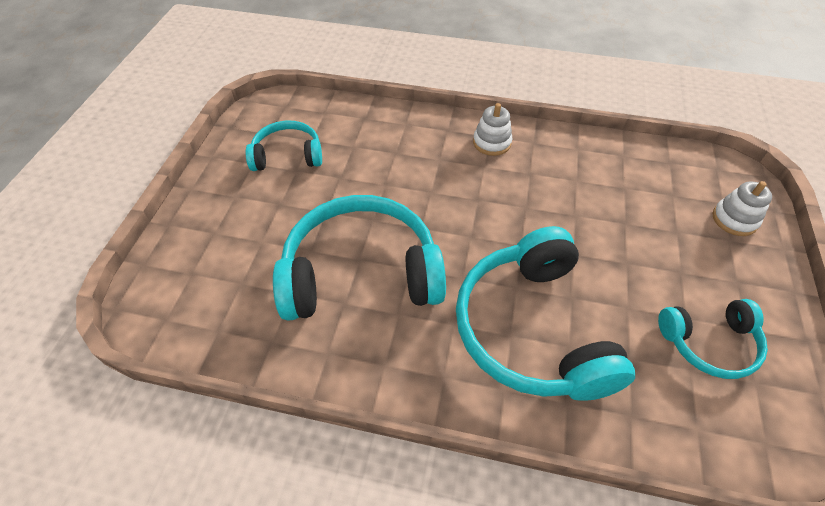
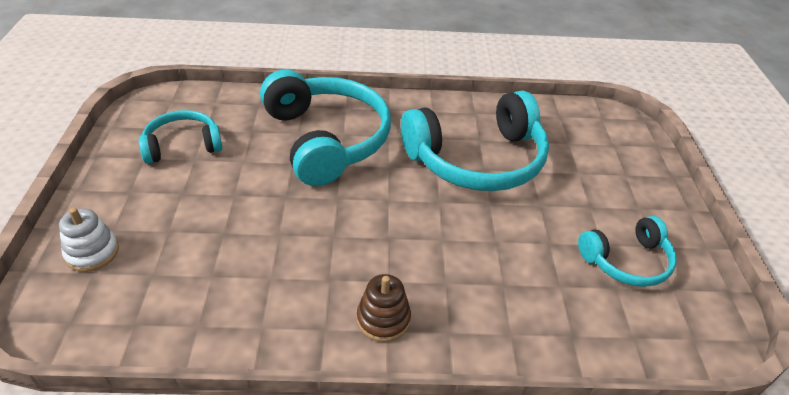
camera: 165 degrees right, 10 degrees down
(492, 142) = (383, 319): white stacking toy -> brown stacking toy

